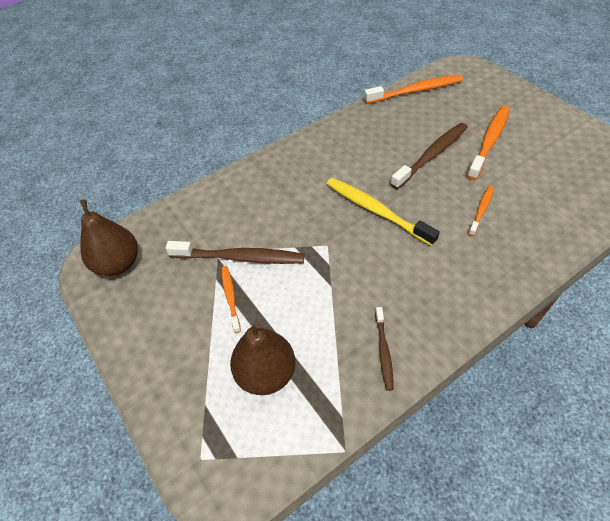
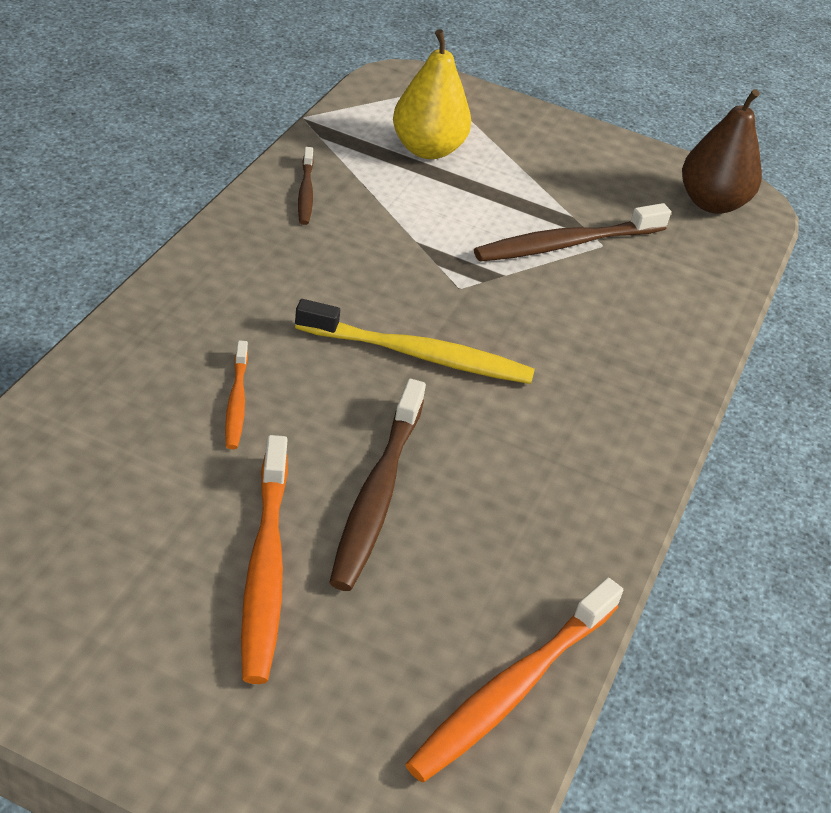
camera: 140 degrees right, 10 degrees down
(230, 297) = (533, 201): orange toothbrush -> none
(266, 373) = (427, 149): brown pear -> yellow pear
(383, 351) = (305, 192): brown toothbrush -> brown toothbrush turned 150 degrees counterclockwise

